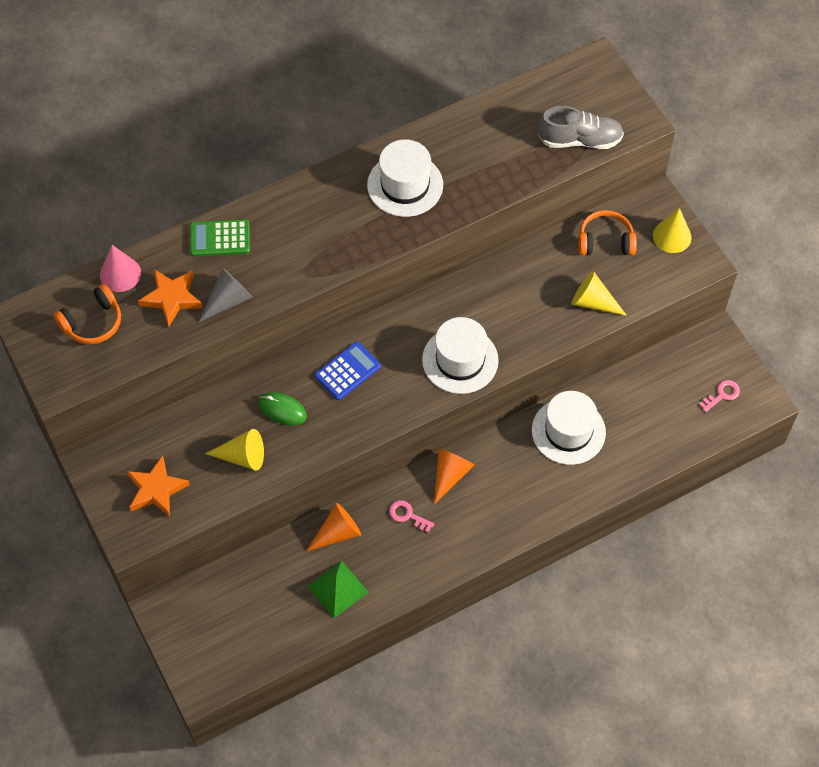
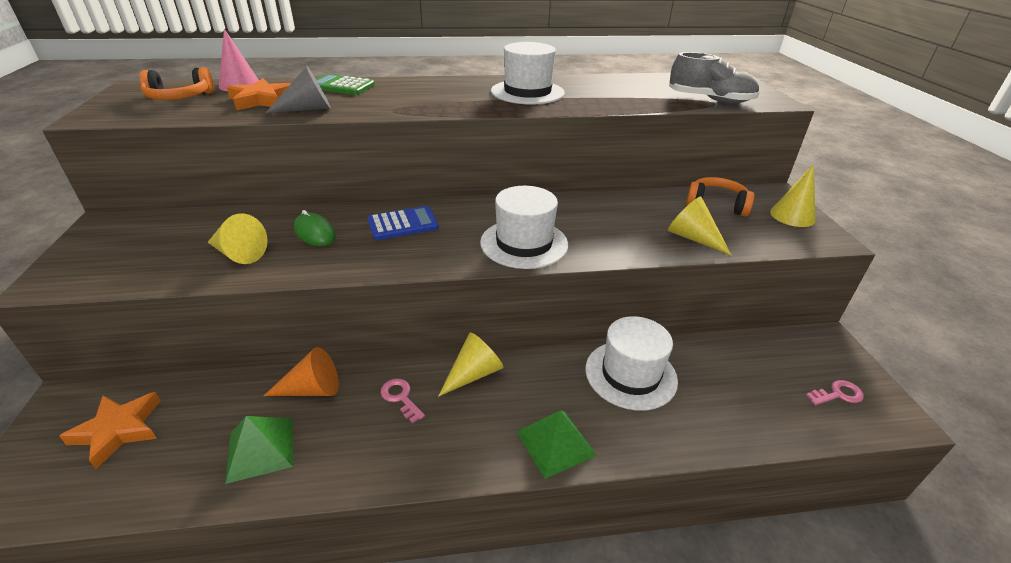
camera: 20 degrees right, 25 degrees down
(156, 489) = (128, 254): orange star -> orange star (118, 430)
(450, 475) = (473, 374): orange cone -> yellow cone
(533, 510) = (555, 443): none -> green pyramid

